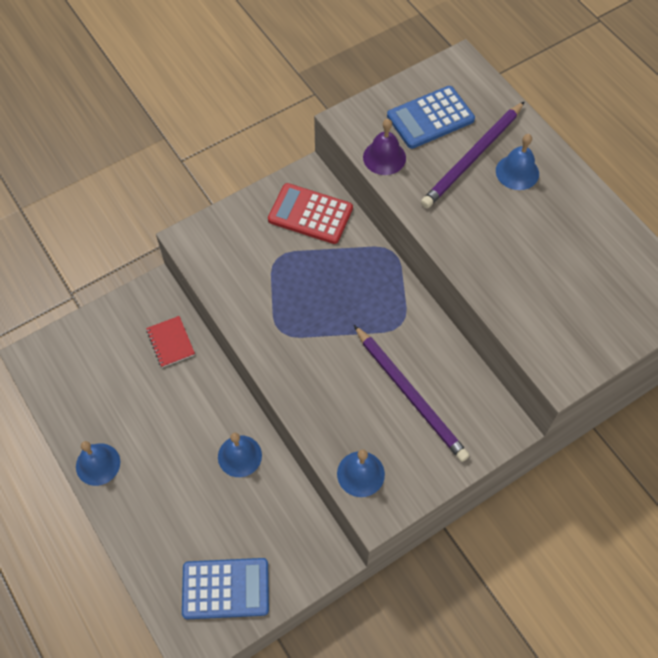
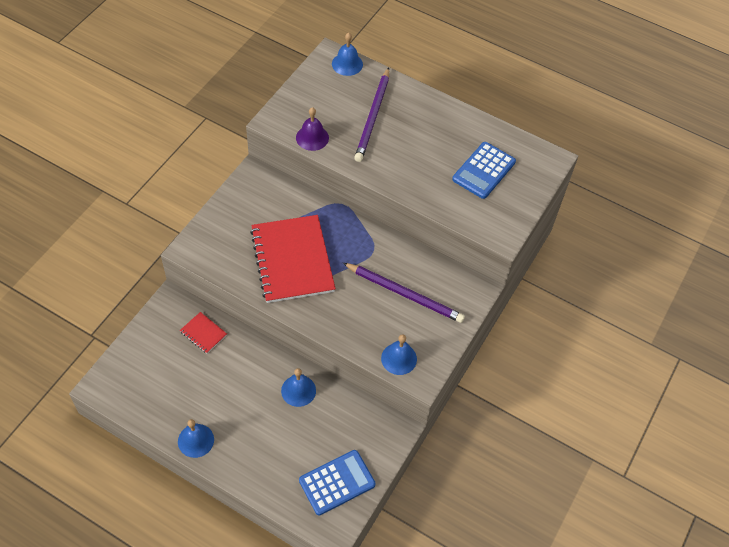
camera: 30 degrees left, 5 degrees down
(298, 298) = (292, 260): none -> red notebook
(310, 214) = (269, 199): red calculator -> none
(430, 118) = (330, 100): blue calculator -> blue calculator (484, 171)
(517, 172) = (407, 116): blue bell -> blue bell (347, 64)

